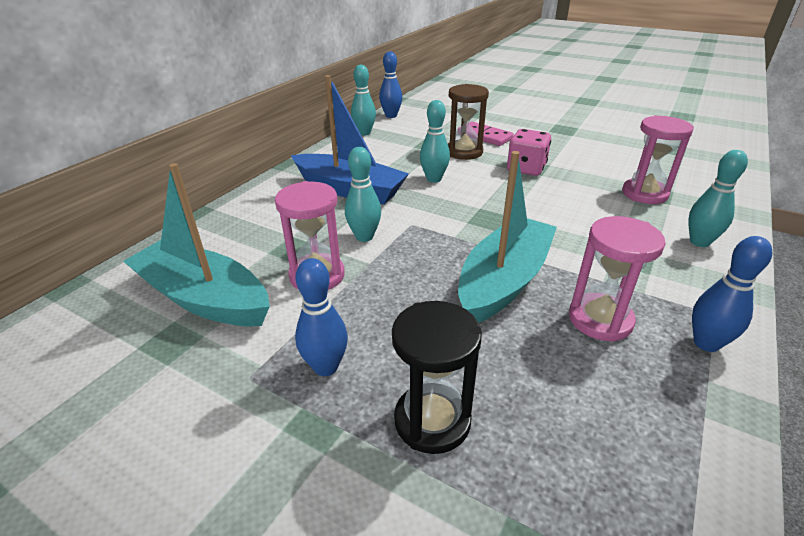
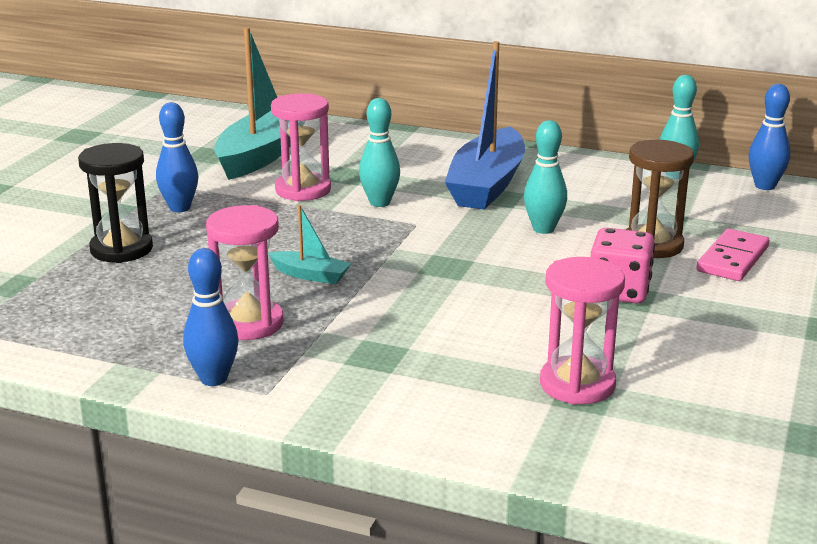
camera: 80 degrees right, 10 degrees down
(504, 281) = (310, 275): turquoise boat -> turquoise boat, size x0.45
(699, 242) = (433, 410): turquoise bowling pin -> none

